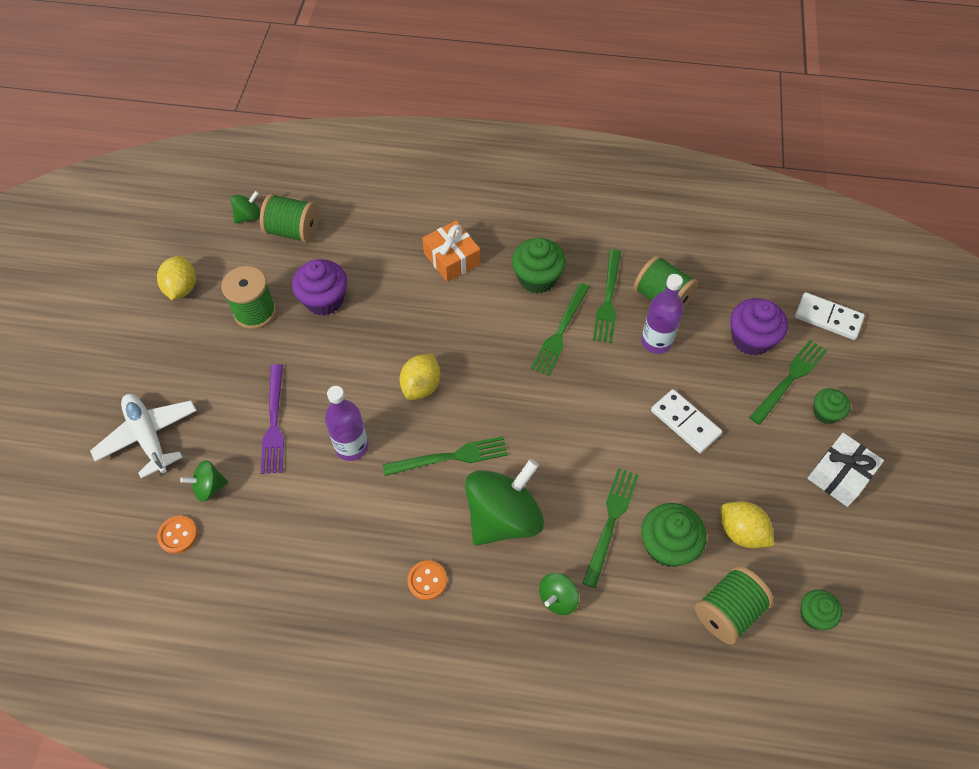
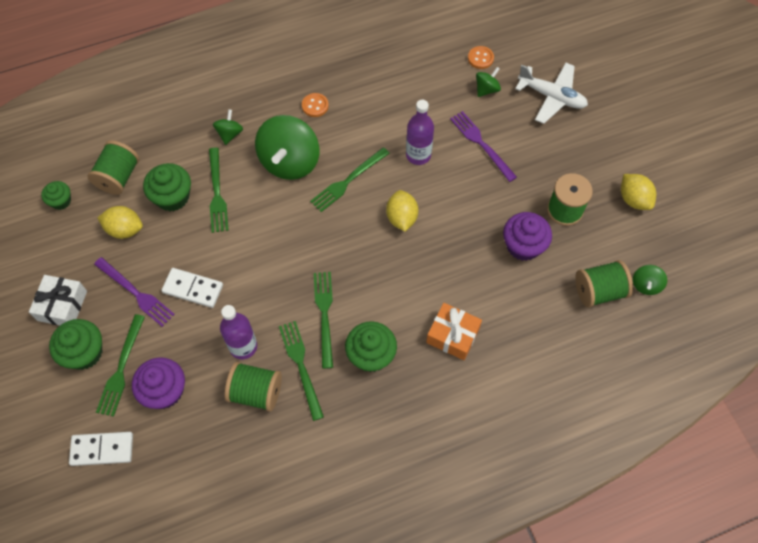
camera: 150 degrees right, 5 degrees up
(751, 449) = (135, 293): none -> purple fork
(825, 413) = (84, 352): green cupcake -> green cupcake, size x1.66

